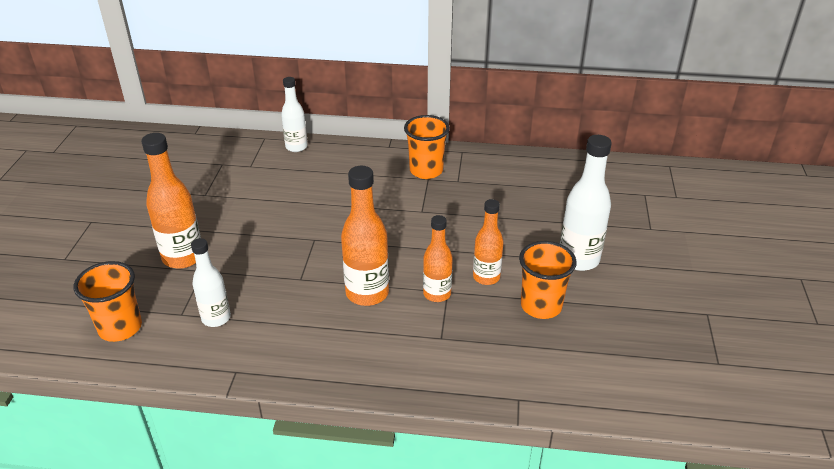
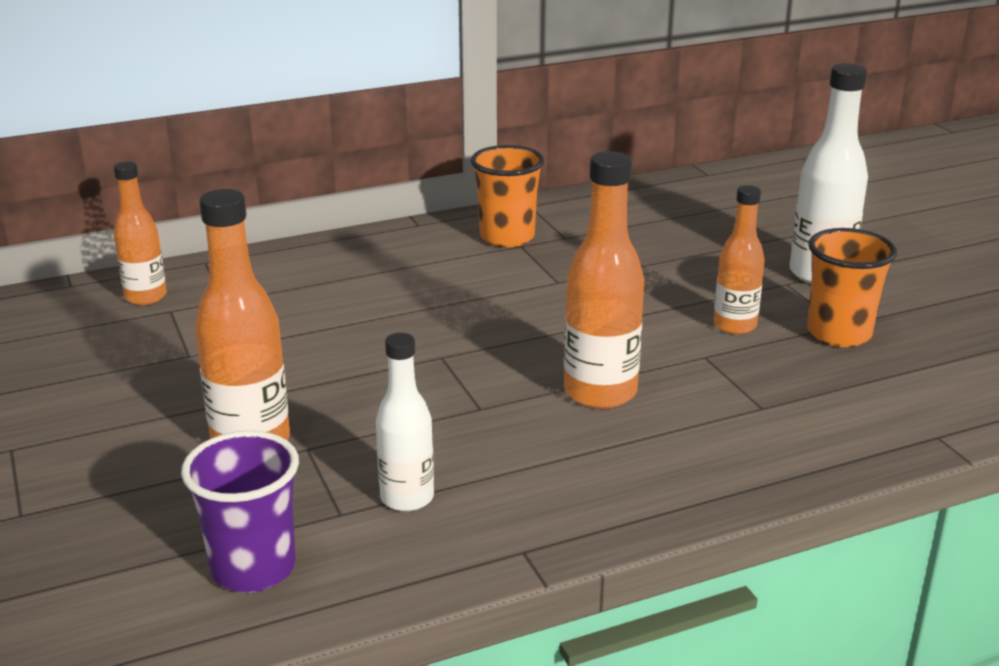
camera: 30 degrees left, 10 degrees down
(120, 328) = (253, 568): orange cup -> purple cup
(296, 147) = (273, 259): white bottle -> none
(437, 294) = (695, 363): orange bottle -> orange bottle (146, 297)

